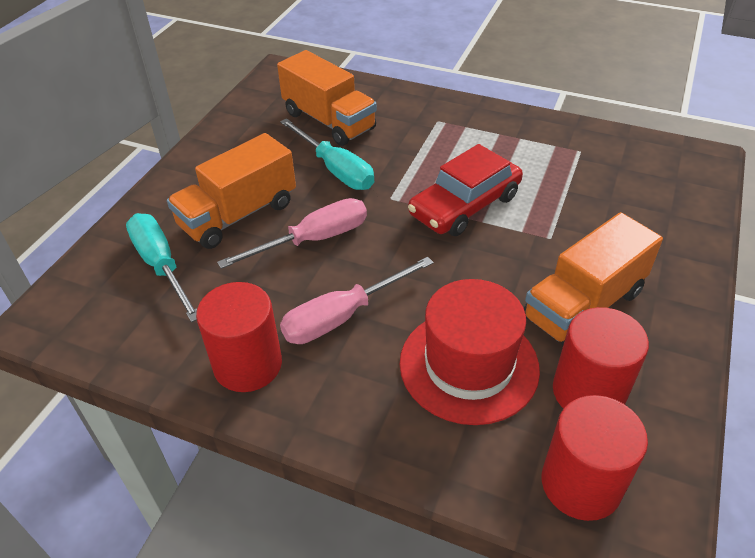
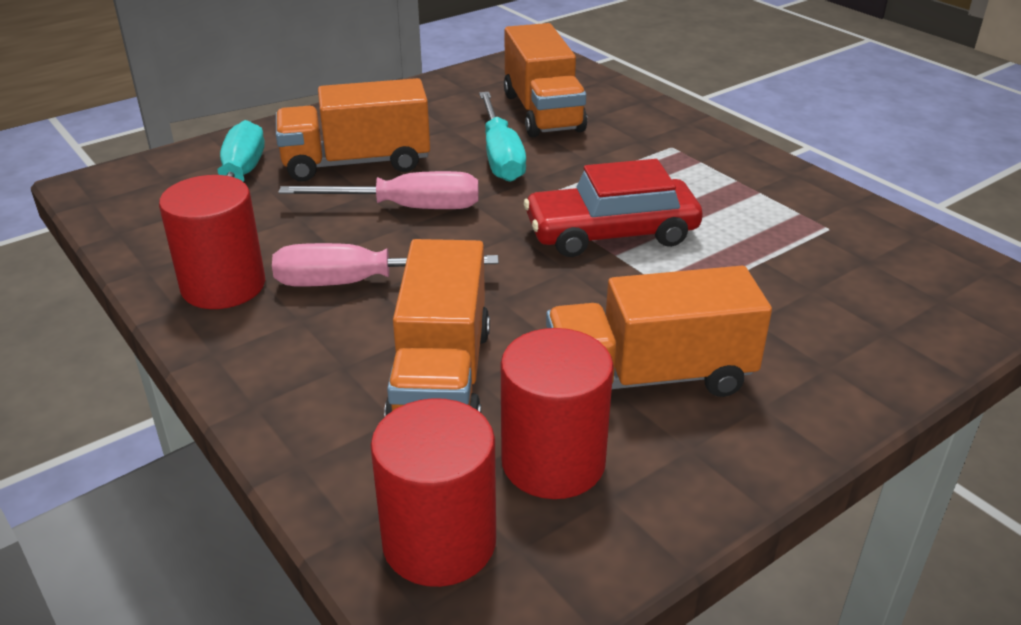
camera: 30 degrees right, 10 degrees down
(468, 365) = (441, 377): red hat -> orange truck

